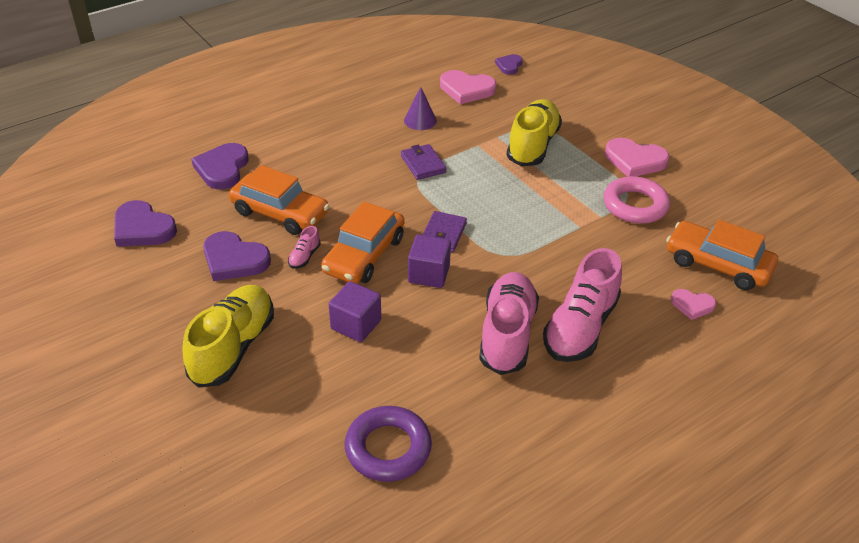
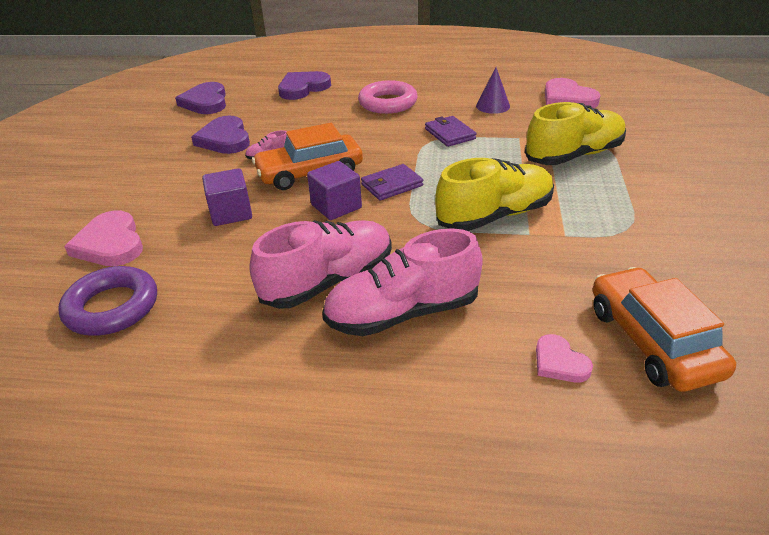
camera: 45 degrees right, 5 degrees down
(233, 347) = (139, 187): yellow shoe -> yellow shoe (495, 216)
(280, 213) = (296, 125): orange car -> none
(423, 164) = (450, 134): purple wallet -> purple wallet turned 45 degrees counterclockwise
(509, 66) = (636, 94): purple heart -> none
(635, 160) = (676, 206): pink heart -> pink heart (110, 244)
(635, 205) = (620, 242): pink ring -> pink ring (388, 103)

